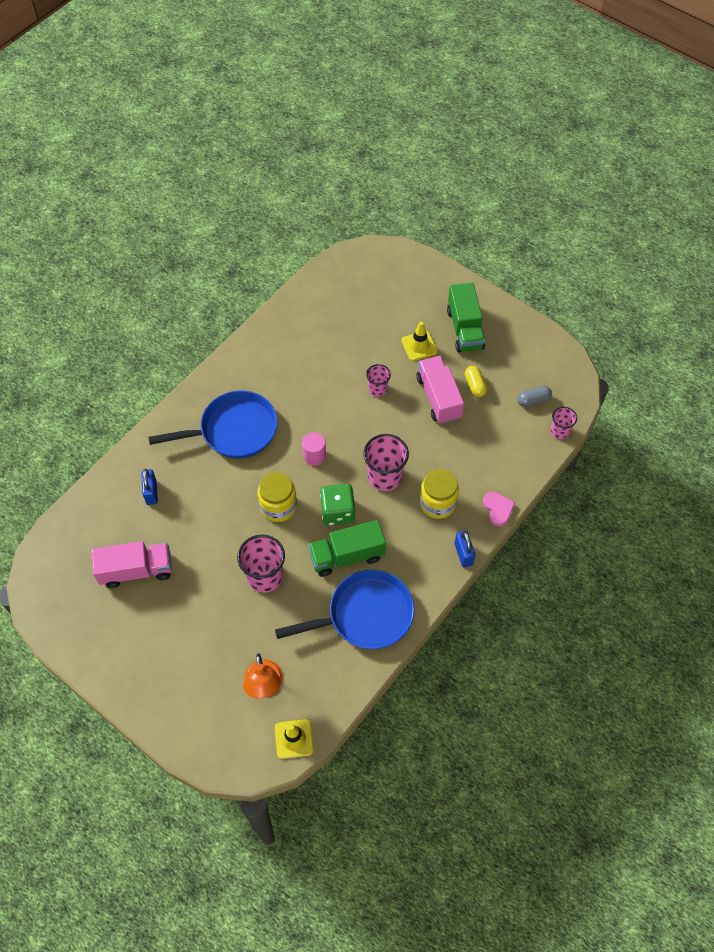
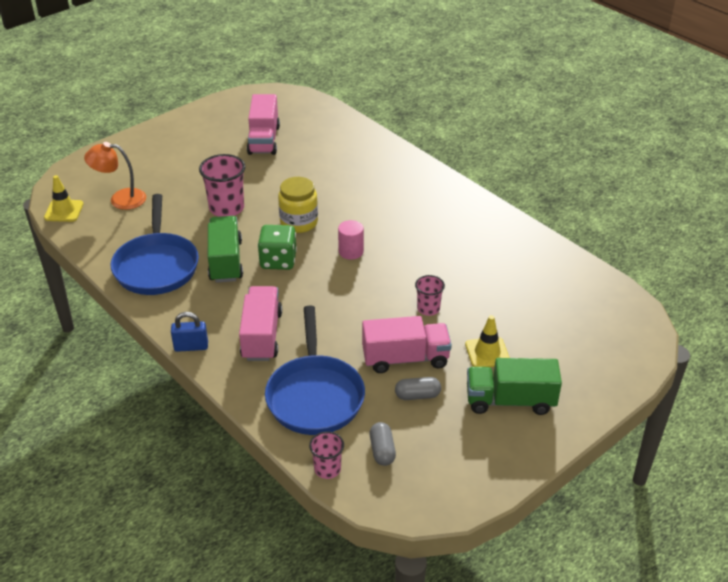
camera: 100 degrees right, 20 degrees down
(151, 492) = (340, 151): blue padlock -> none
(233, 430) = (396, 202): blue pan -> blue pan (315, 395)
(385, 477) = (309, 299): pink cup -> none
(437, 503) = (262, 336): yellow jar -> pink truck
(475, 385) = (417, 395): yellow capsule -> grey capsule
(498, 509) = (235, 386): pink heart -> none

